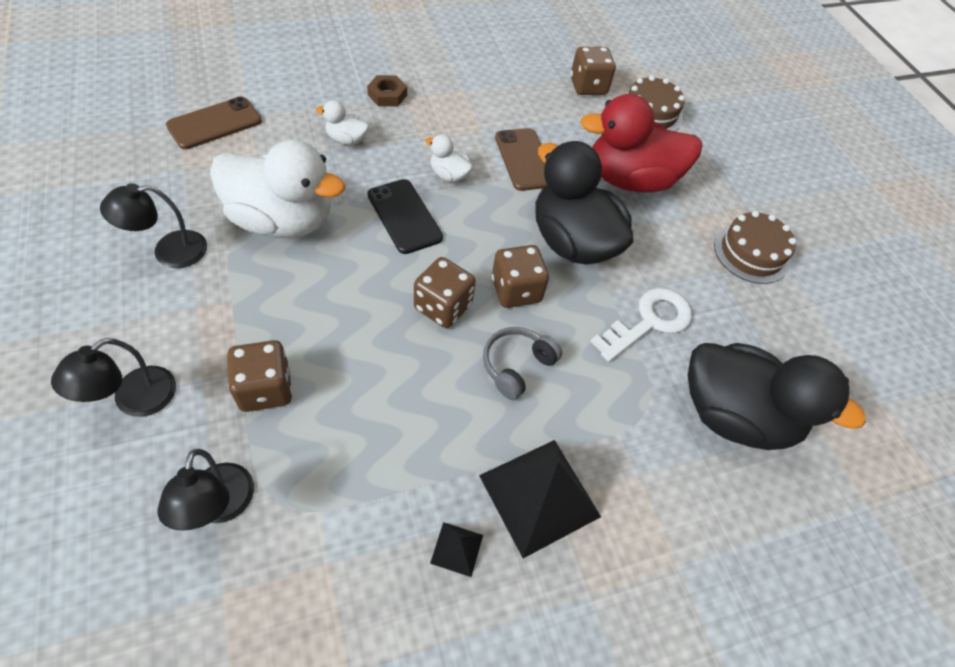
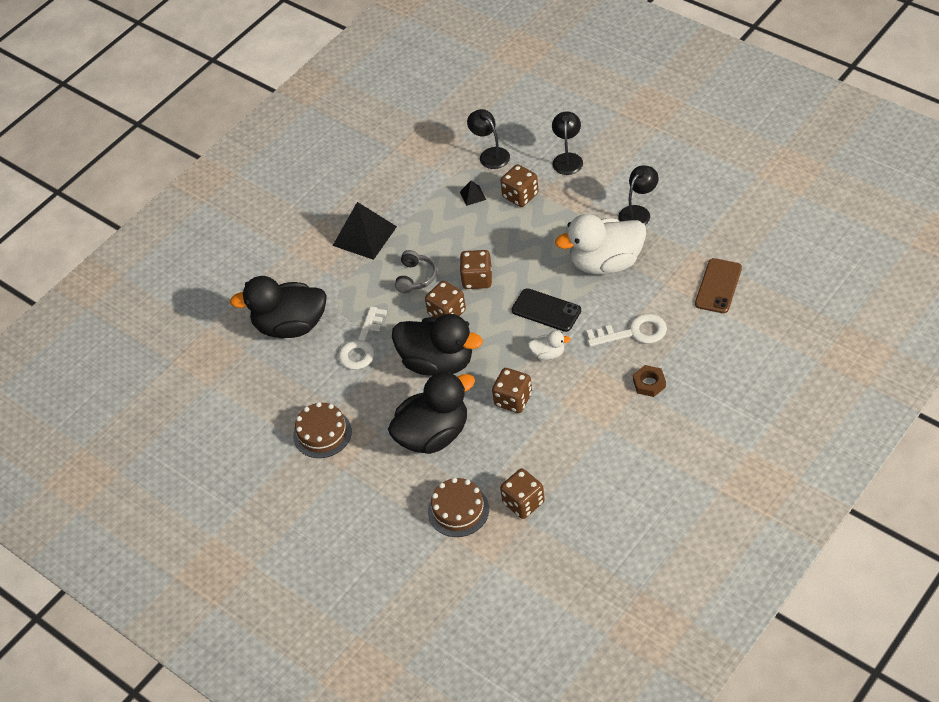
camera: 160 degrees right, 5 degrees down
(347, 139) = (633, 332): white duck -> white key
(457, 549) = (385, 199): black pyramid -> black pyramid (472, 195)
(524, 159) = (513, 400): brown phone -> brown dice
(630, 179) = (433, 435): red duck -> black duck

